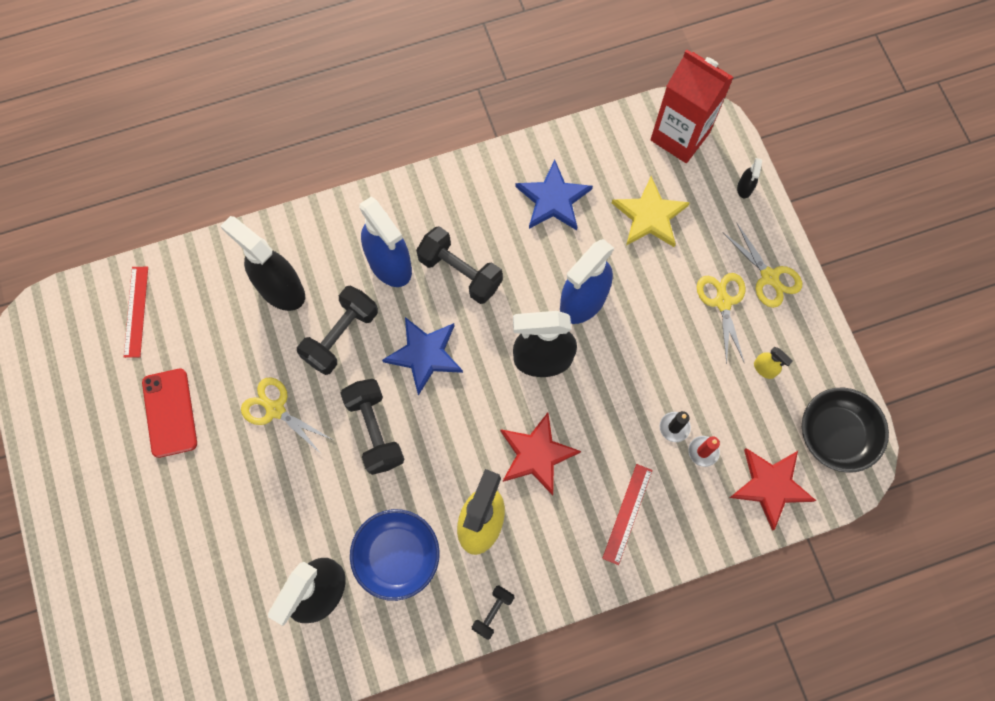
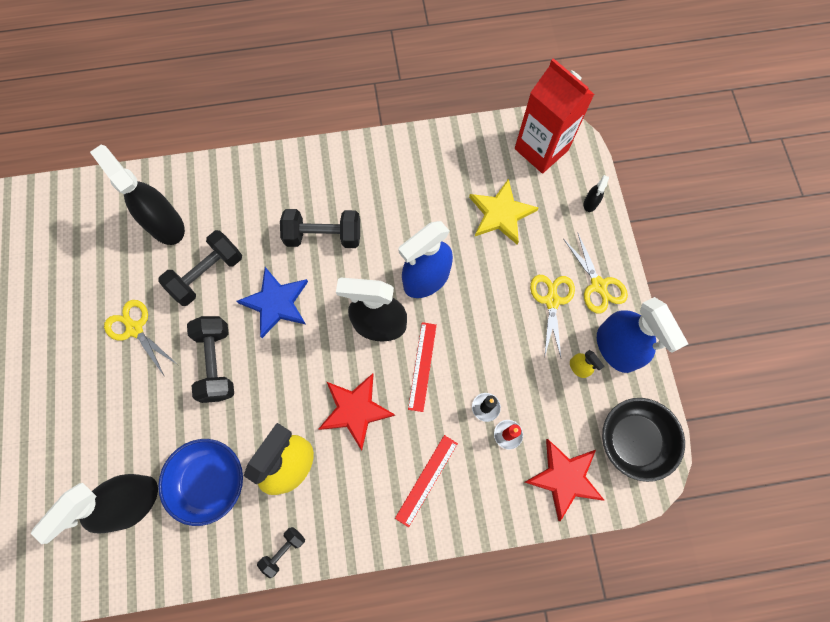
camera: 10 degrees right, 0 degrees up
(136, 311) = (39, 224): red ruler -> red ruler (422, 366)
(169, 413) = (43, 316): red phone -> none
(390, 264) = (264, 219): blue spray bottle -> blue spray bottle (616, 348)
(460, 272) = (323, 236): black dumbbell -> black dumbbell turned 45 degrees counterclockwise
(553, 199) = (418, 186): blue star -> none

